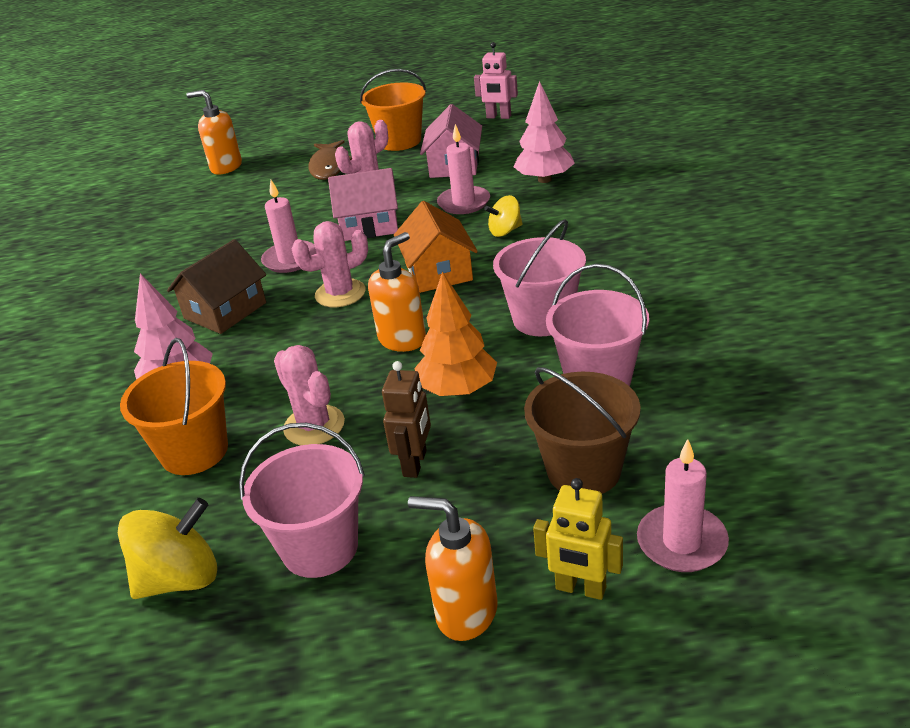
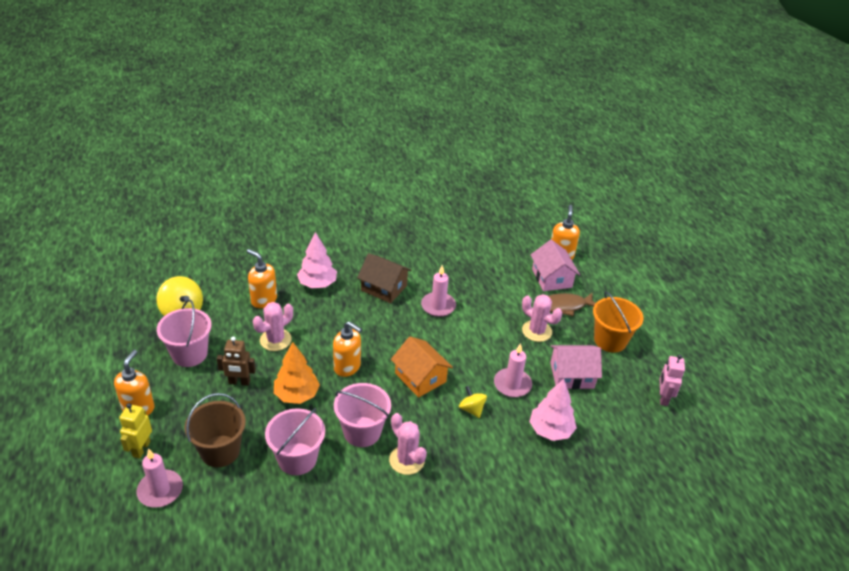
camera: 75 degrees right, 5 degrees up
(194, 451) = (263, 300): orange bucket -> orange soap dispenser
(340, 293) = (398, 334): pink cactus -> pink cactus (407, 460)
(369, 225) = (480, 337): pink house -> pink house (551, 278)
(438, 271) = (420, 377): orange house -> orange house turned 75 degrees clockwise

